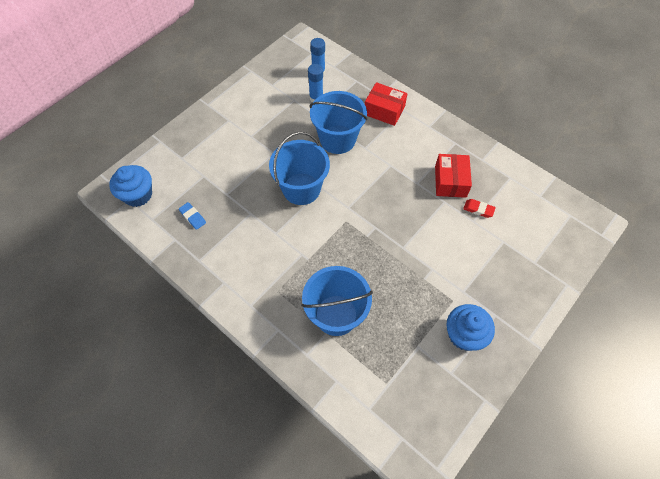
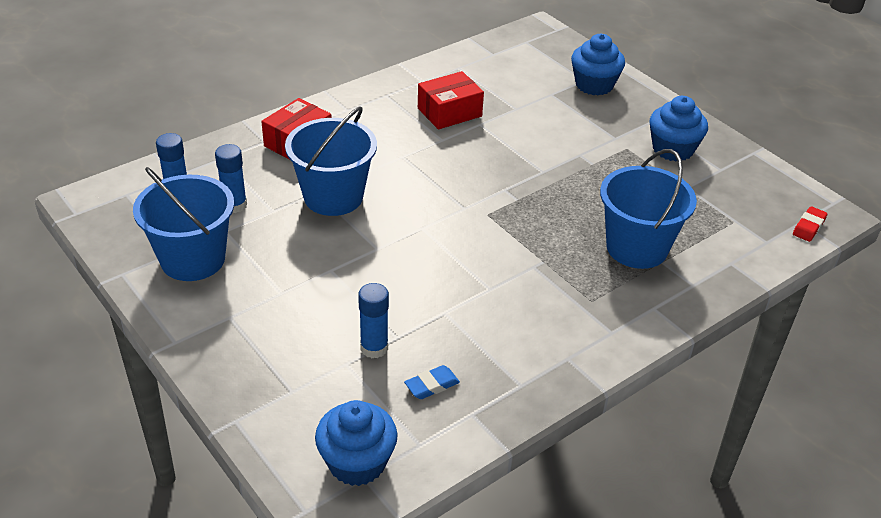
camera: 80 degrees left, 20 degrees down
(216, 185) = (374, 348): none -> blue glue stick
(301, 189) = (415, 249): blue bucket -> blue bucket (193, 259)
(450, 181) = (449, 112): red box -> red box turned 45 degrees counterclockwise
(478, 209) = (500, 101): red eraser -> red eraser (808, 227)
(530, 270) = (594, 85): none -> blue cupcake

